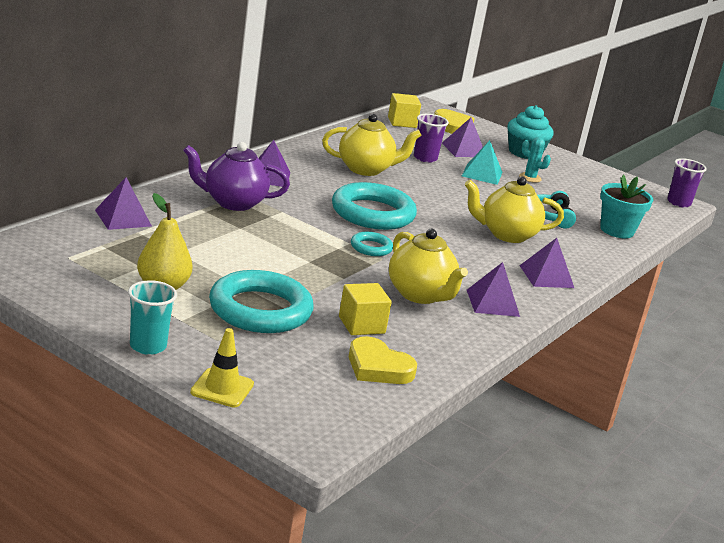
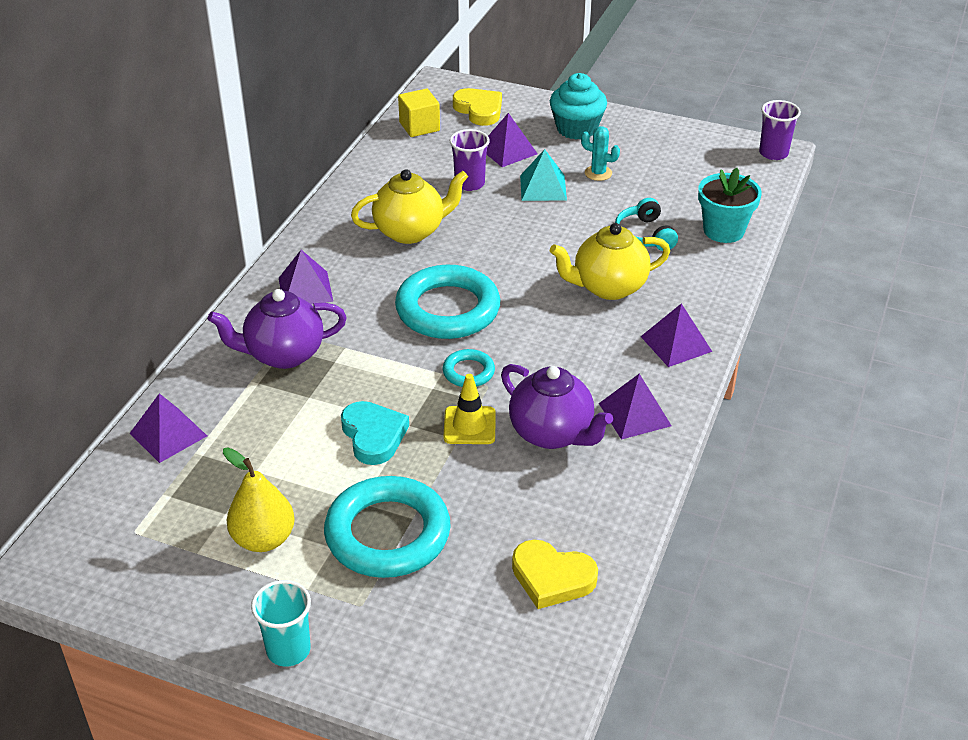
camera: 10 degrees left, 15 degrees up
(222, 388) = (398, 686): yellow traffic cone -> yellow traffic cone (469, 425)
(278, 259) = (373, 436): none -> turquoise heart
(361, 325) = (508, 513): yellow cube -> none
(420, 295) = (552, 433): yellow teapot -> purple teapot

